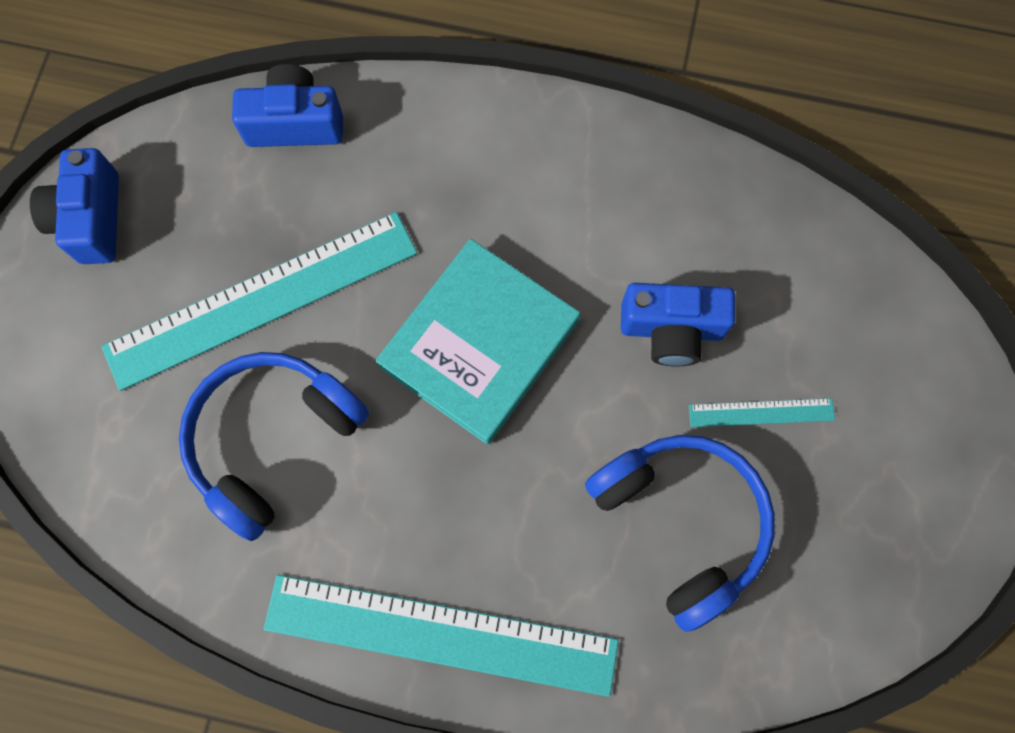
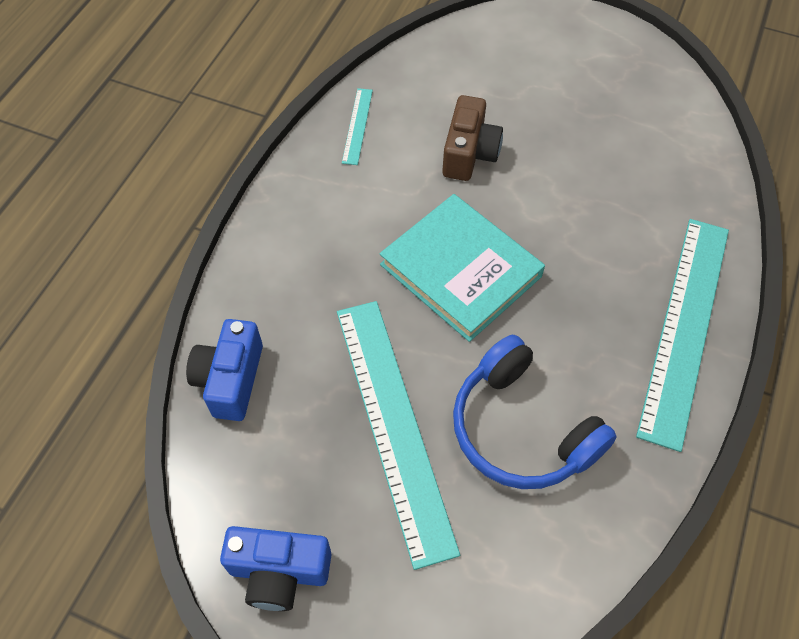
camera: 80 degrees left, 15 degrees down
(671, 329) = (469, 153): blue camera -> brown camera
(680, 523) = (609, 172): blue headphones -> none
(761, 412) = (536, 116): turquoise ruler -> turquoise ruler (357, 126)

